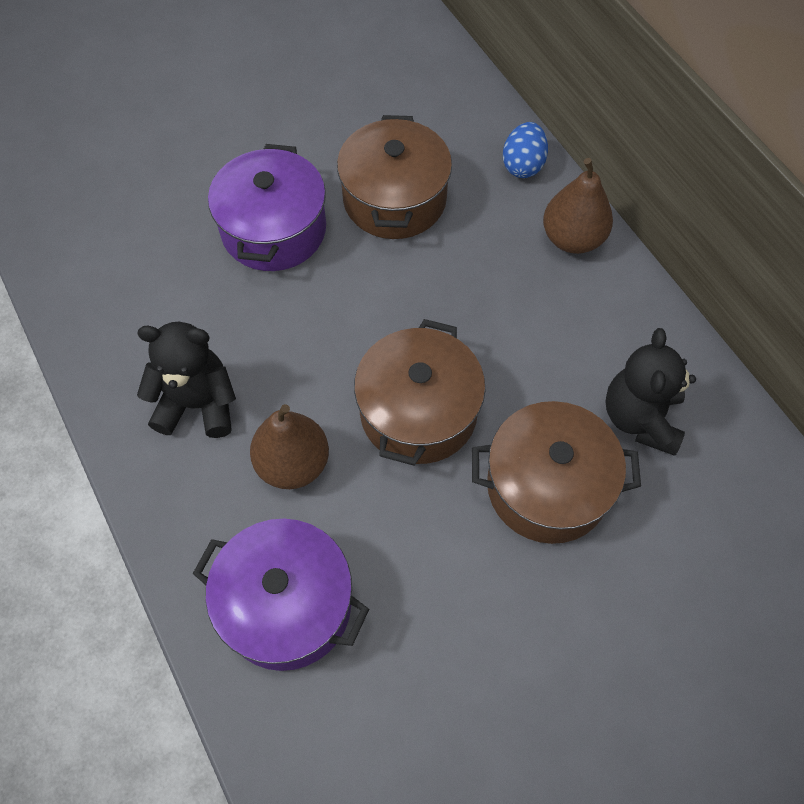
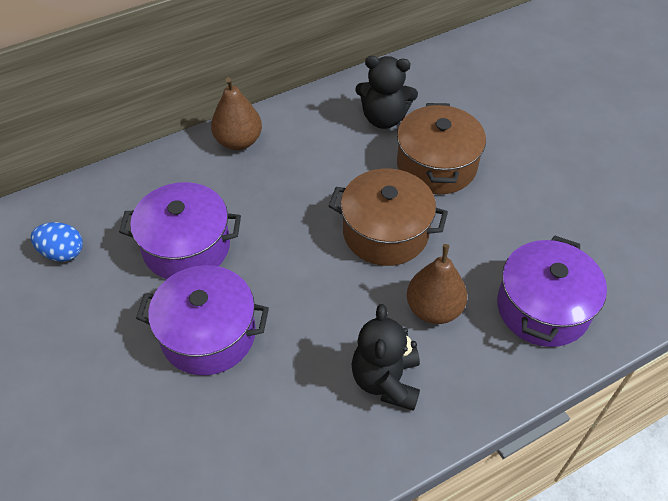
camera: 90 degrees left, 10 degrees down
(394, 199) = (186, 247): brown pot -> purple pot
(523, 165) = (164, 165): blue egg -> blue egg (62, 253)

